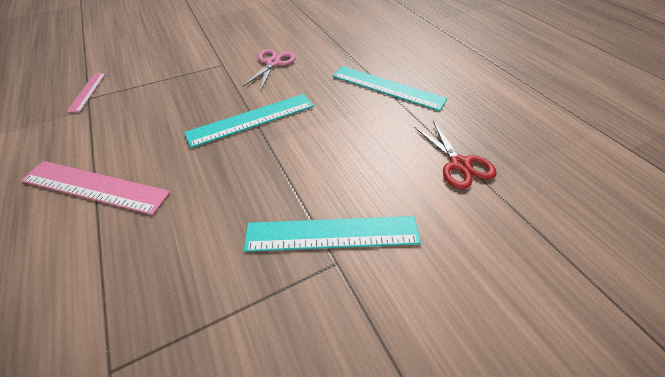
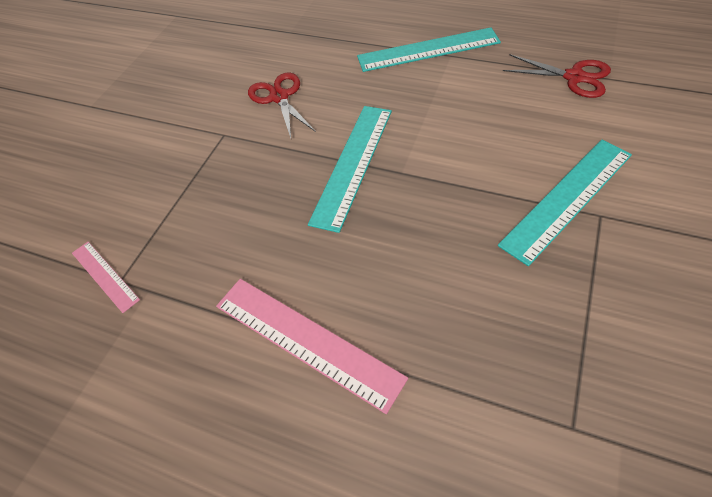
camera: 35 degrees left, 5 degrees up
(95, 187) = (306, 340): pink ruler -> pink ruler turned 60 degrees clockwise
(273, 63) = (279, 97): pink scissors -> red scissors

